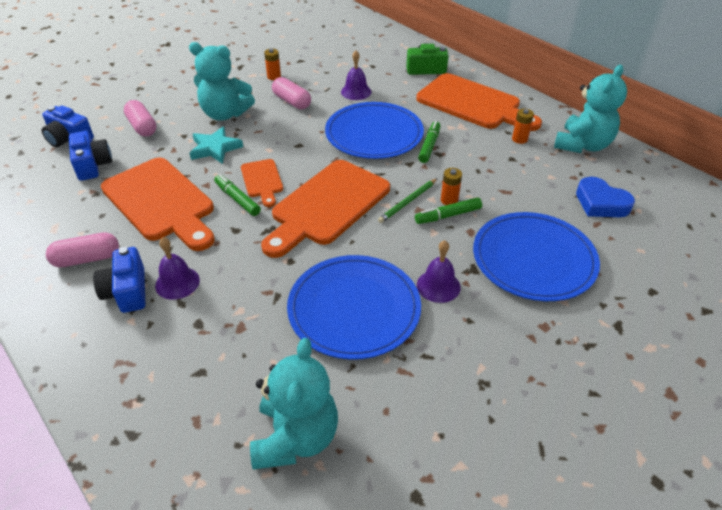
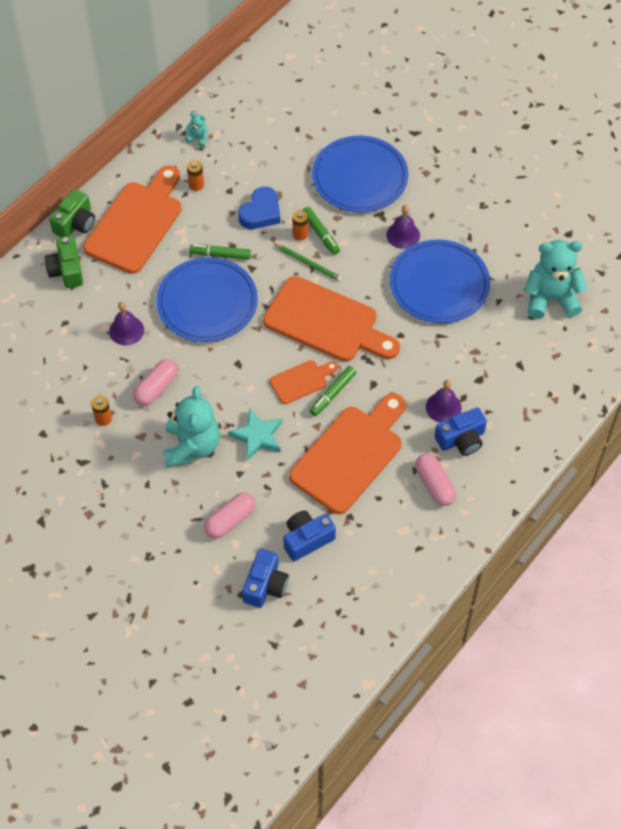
camera: 100 degrees left, 15 degrees up
(475, 75) = (75, 223): none -> green camera
(582, 145) = (198, 138): turquoise teddy bear -> turquoise teddy bear, size x0.42
(601, 203) = (282, 132): blue heart -> blue heart (261, 212)

